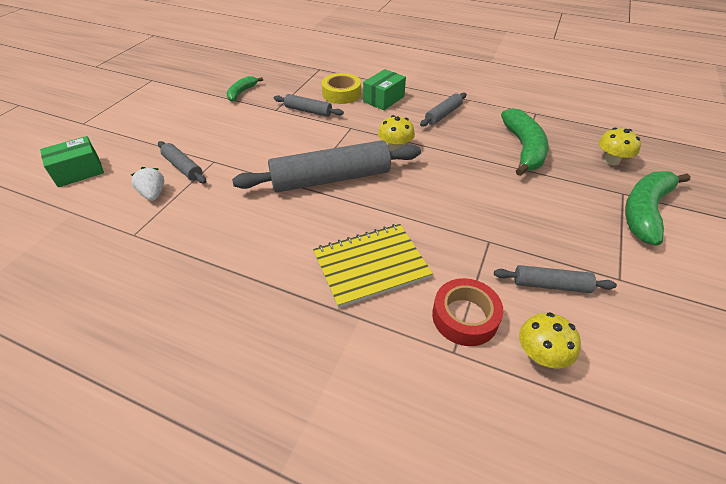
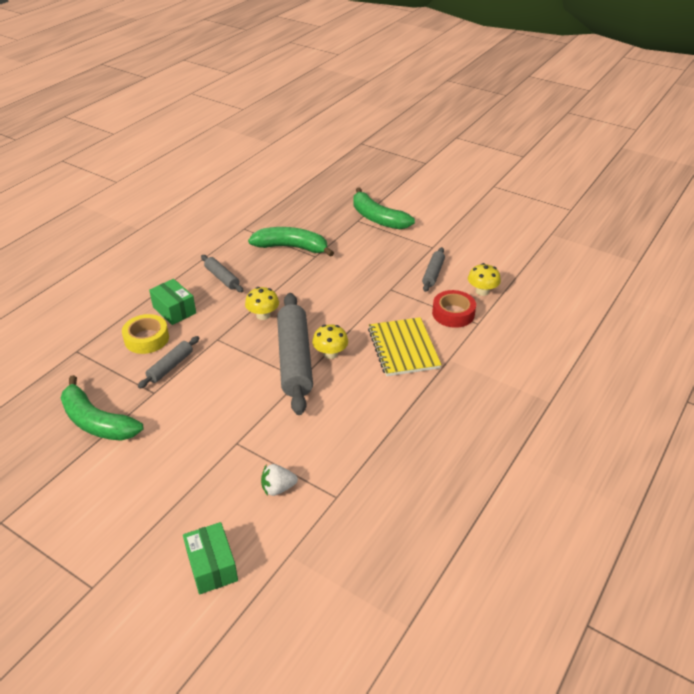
camera: 80 degrees left, 5 degrees down
(183, 167) = (239, 467): grey rolling pin -> none
(242, 92) = (97, 422): green banana -> green banana, size x1.81
(611, 160) = (321, 213): yellow mushroom -> yellow mushroom (330, 353)

